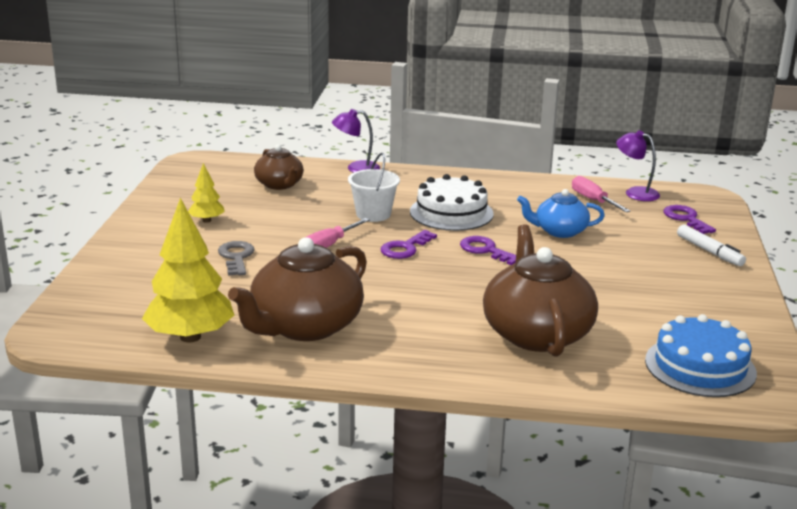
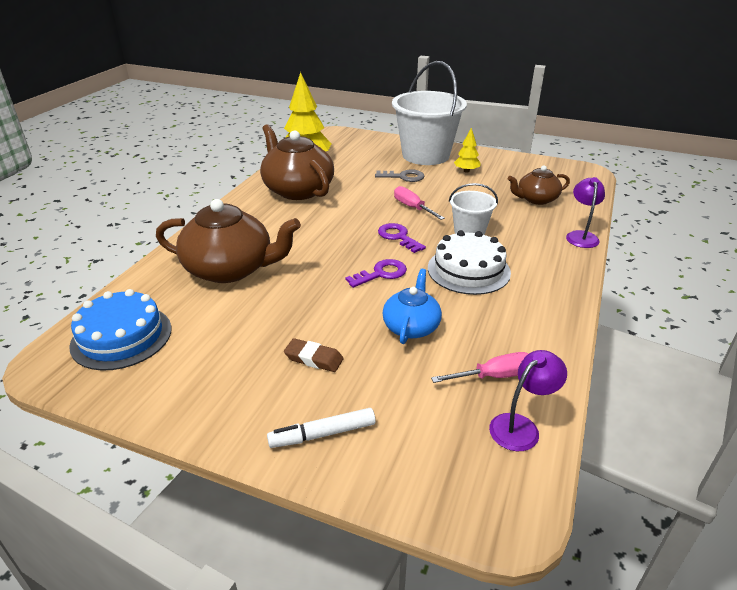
camera: 105 degrees right, 10 degrees up
(154, 248) = (425, 155): none -> white bucket
(637, 265) = (314, 359): none -> brown eraser
(686, 219) = (425, 449): purple key -> none

